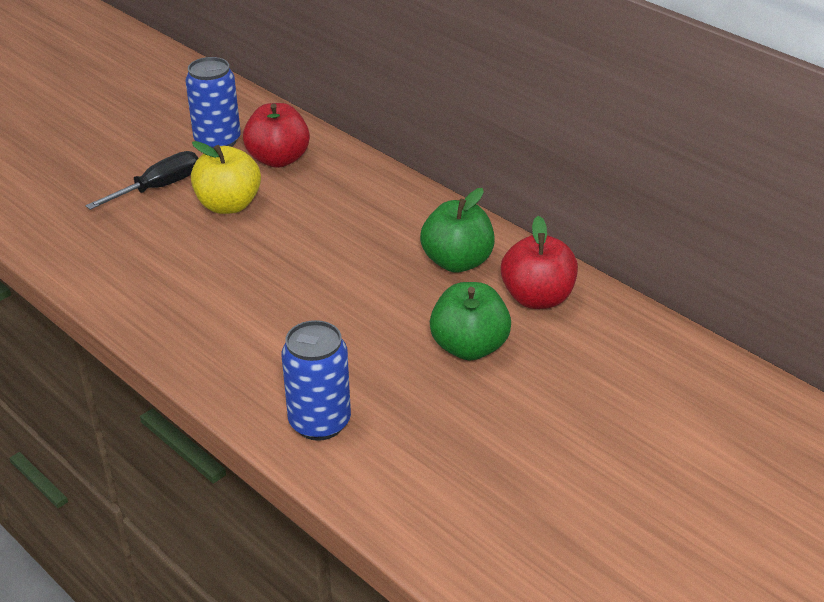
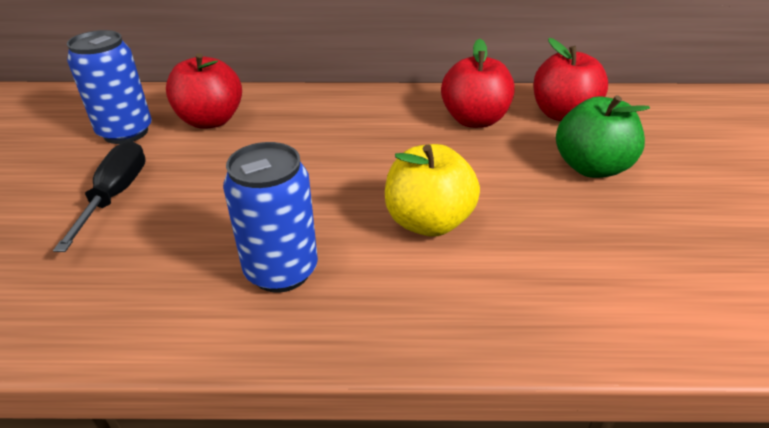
camera: 45 degrees left, 0 degrees up
(228, 205) = (218, 174): yellow apple -> yellow apple (428, 222)
(319, 422) = (621, 300): blue can -> blue can (281, 271)
(457, 262) = (474, 120): green apple -> red apple

